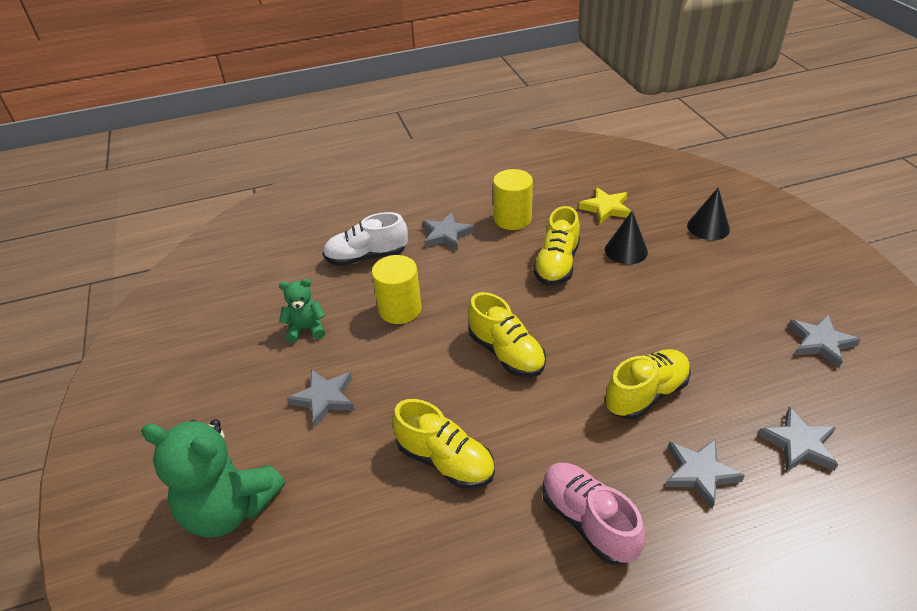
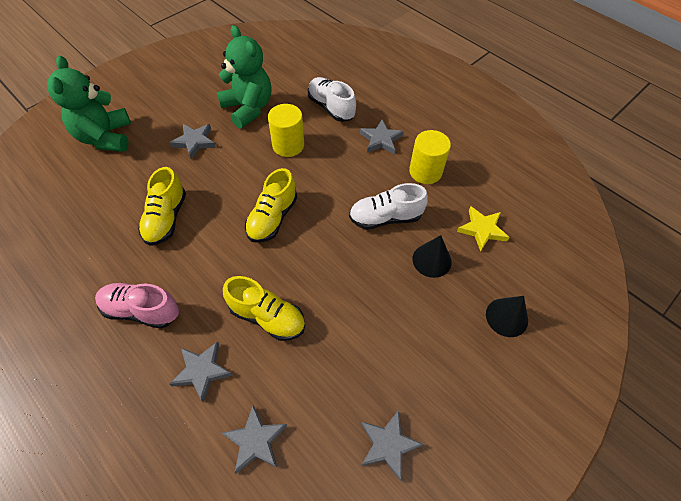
camera: 60 degrees right, 15 degrees up
(306, 329) = (248, 108): green teddy bear -> green teddy bear, size x1.91
(557, 265) = (385, 218): yellow shoe -> white shoe
(588, 521) = (141, 310): pink shoe -> pink shoe turned 105 degrees counterclockwise

